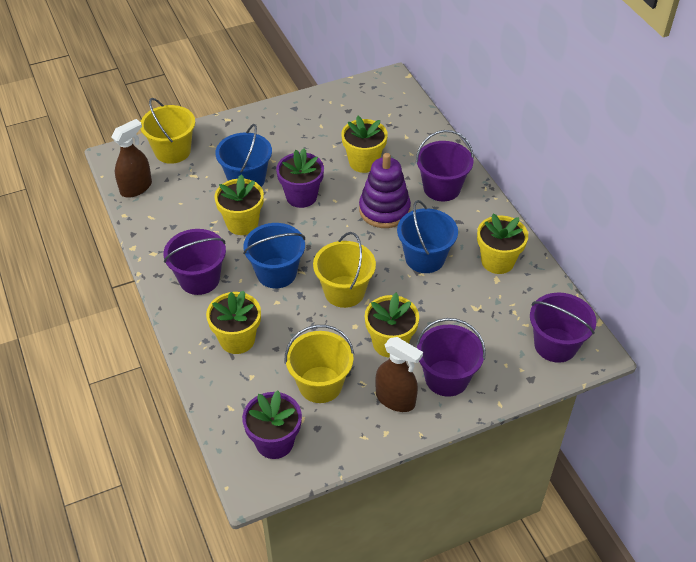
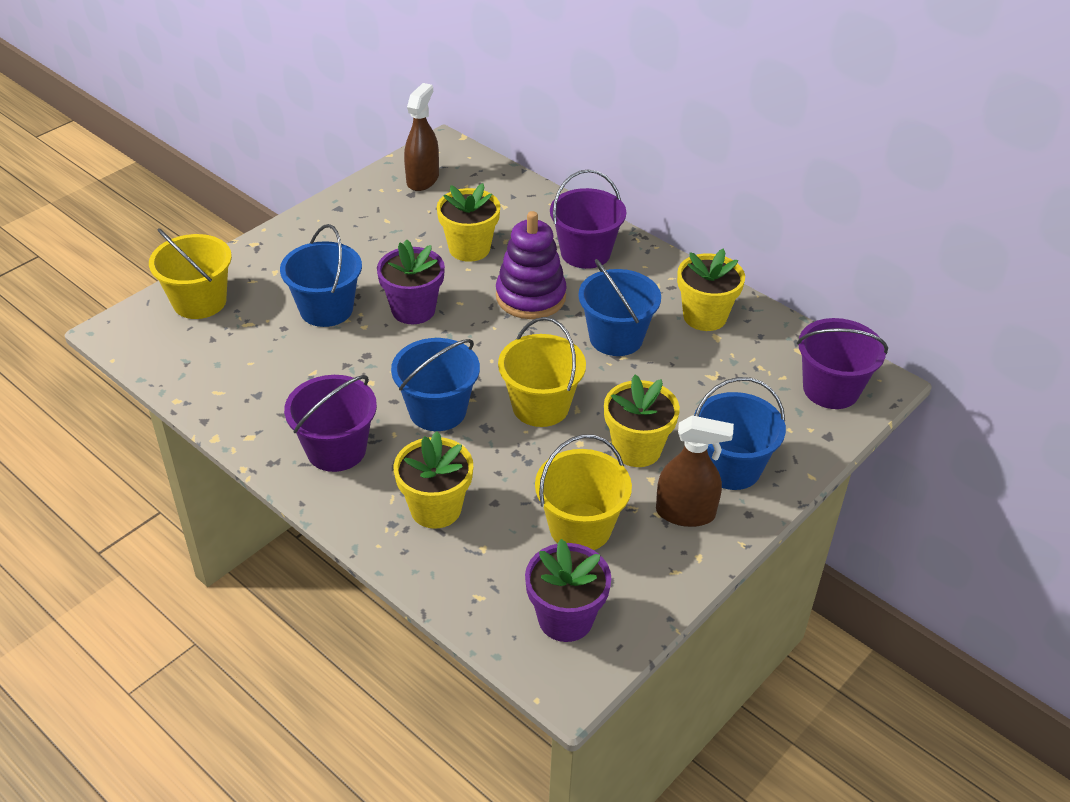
camera: 25 degrees left, 5 degrees down
(136, 188) = (173, 361): brown spray bottle -> brown spray bottle (422, 179)
(242, 223) = (353, 364): yellow flower pot -> none
(446, 378) = (731, 467): purple bucket -> blue bucket

